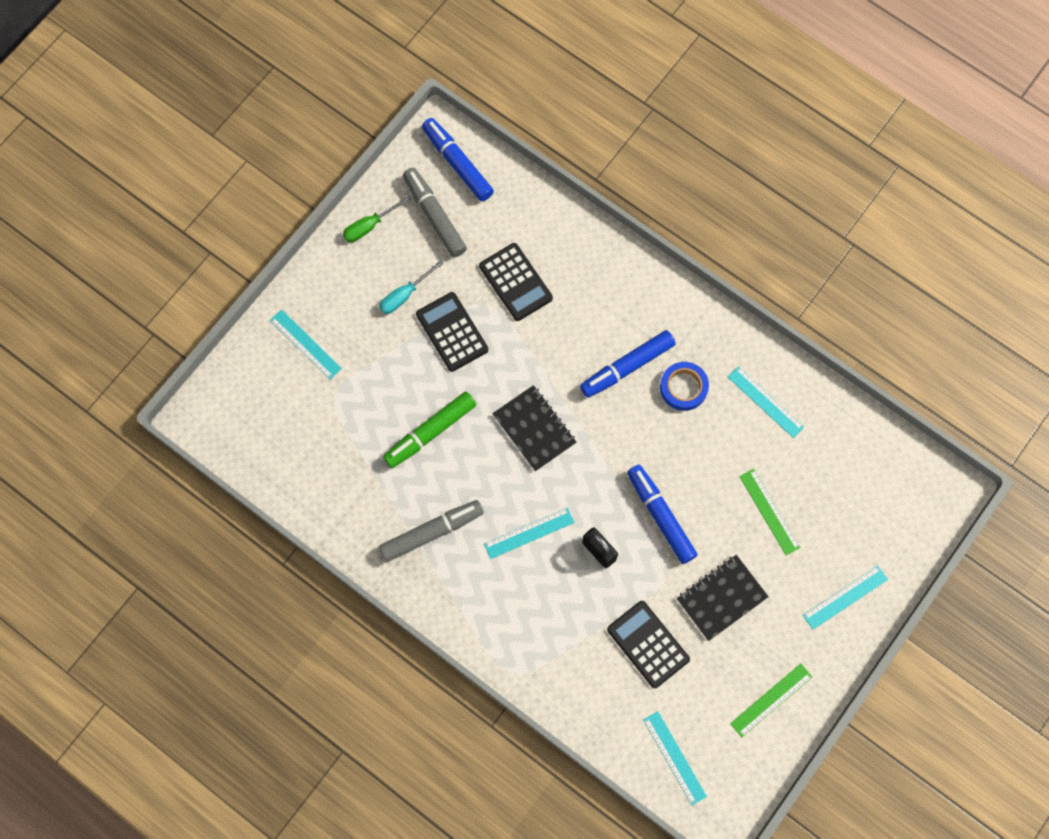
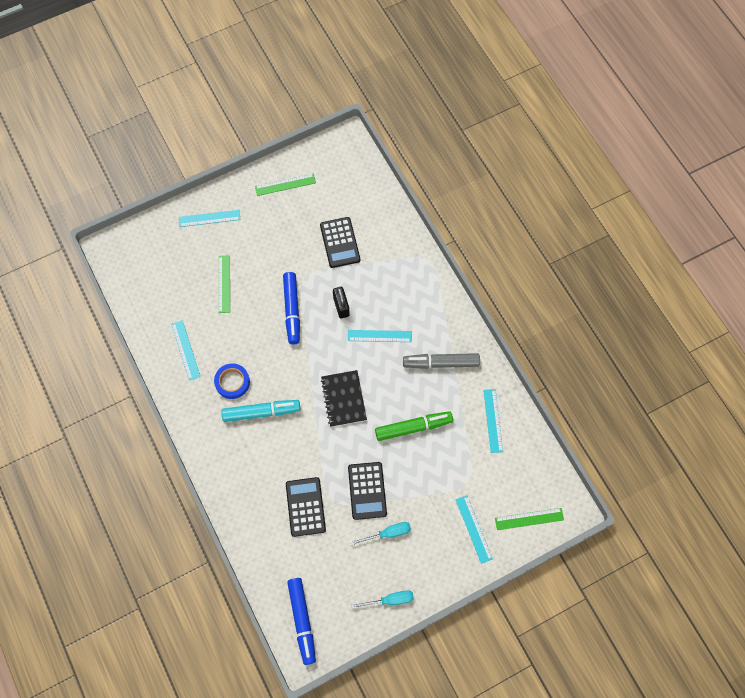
camera: 155 degrees left, 5 degrees down
(243, 385) = (529, 519): none -> green ruler
(369, 226) = (390, 600): green screwdriver -> turquoise screwdriver
(434, 216) = (339, 585): grey marker -> none
(627, 367) = (261, 412): blue marker -> turquoise marker
(674, 758) = (357, 179): turquoise ruler -> turquoise ruler (493, 420)
(721, 598) = (282, 248): black notebook -> none

